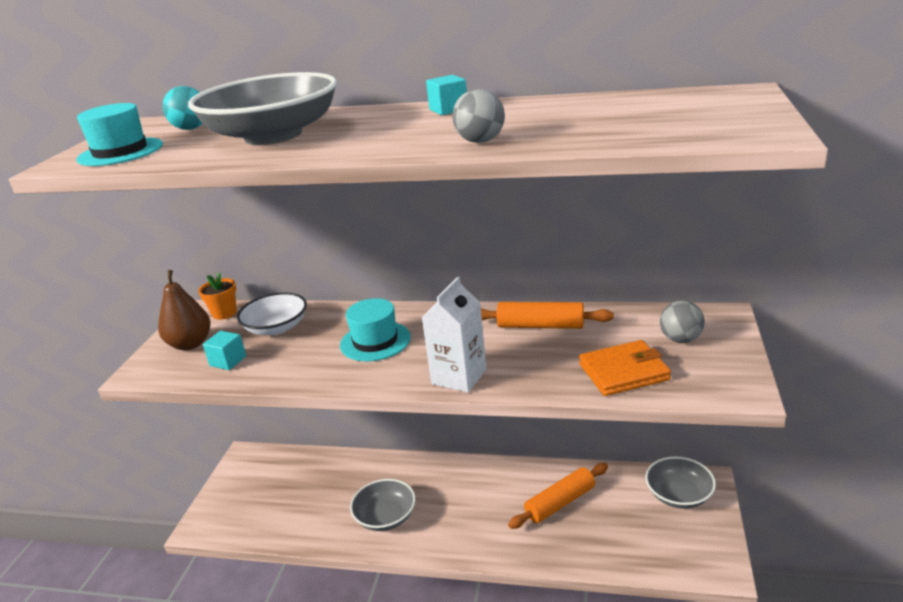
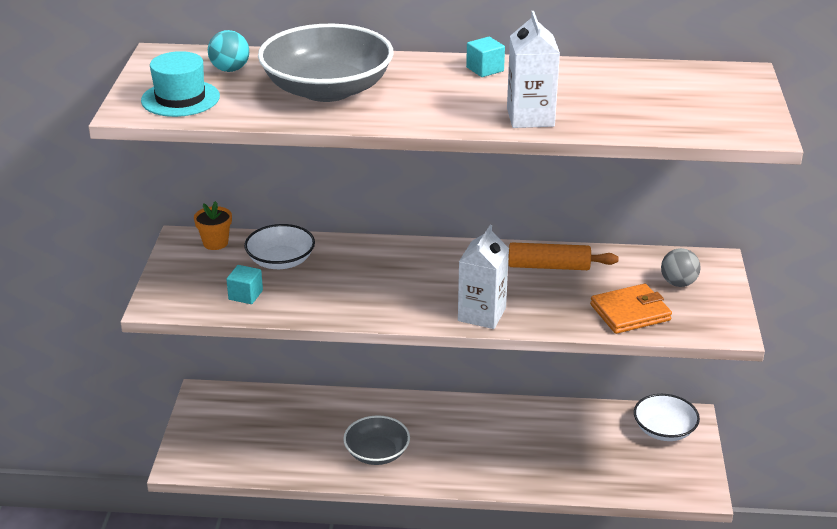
camera: 10 degrees left, 5 degrees up
(190, 344) = (195, 276): brown pear -> none
(375, 341) = (390, 278): turquoise hat -> none
(480, 141) = (530, 117): grey ball -> white carton
(560, 503) = (550, 438): orange rolling pin -> none
(679, 494) = (664, 430): grey bowl -> white bowl

